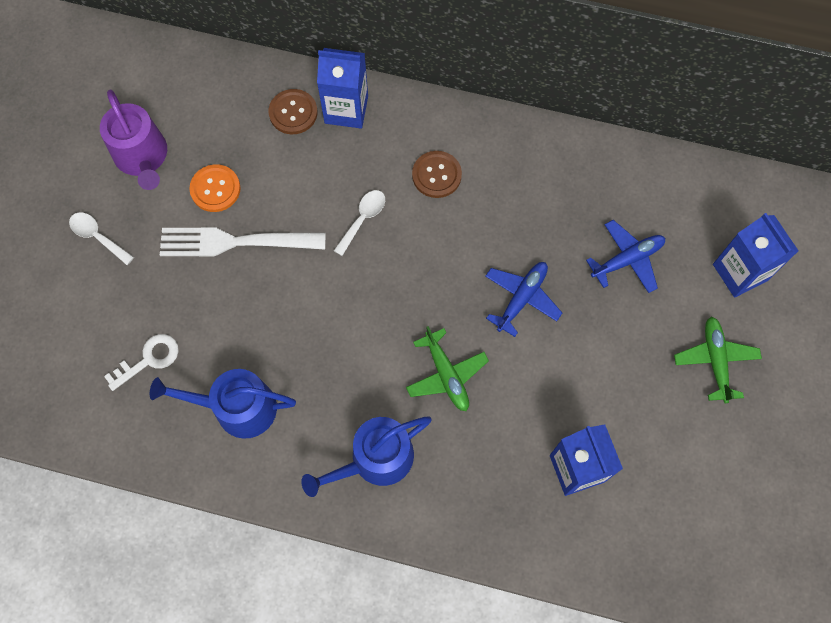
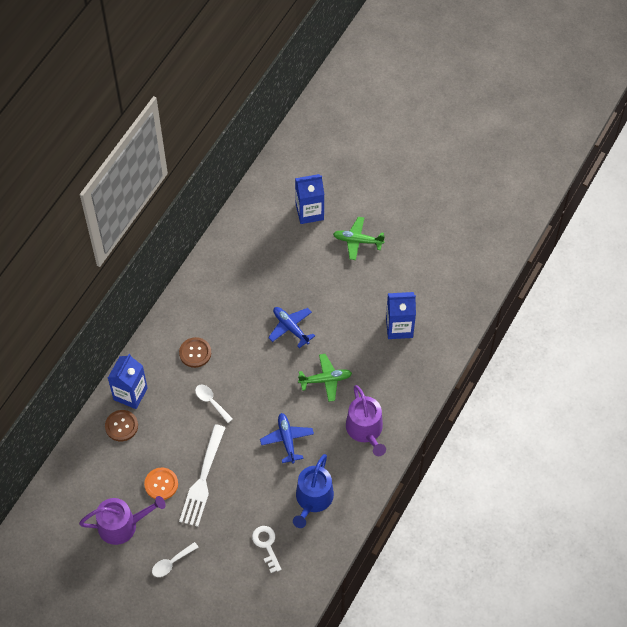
camera: 75 degrees left, 10 degrees down
(375, 459) = (365, 430): blue watering can -> purple watering can
(627, 259) = (284, 266): blue plane -> blue plane (287, 439)

